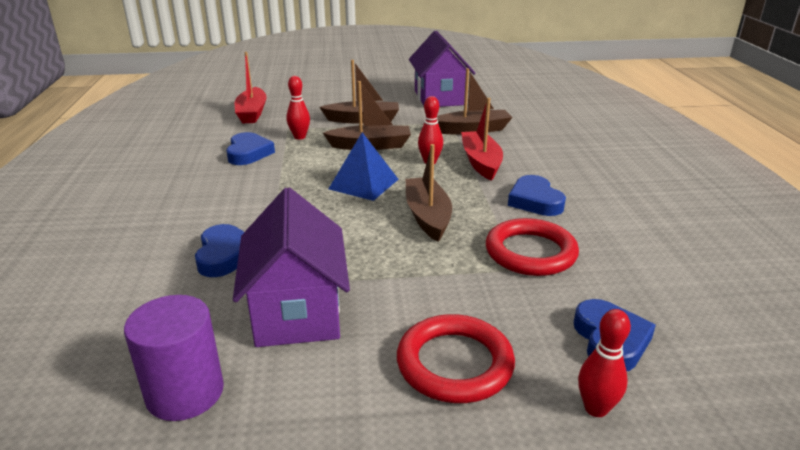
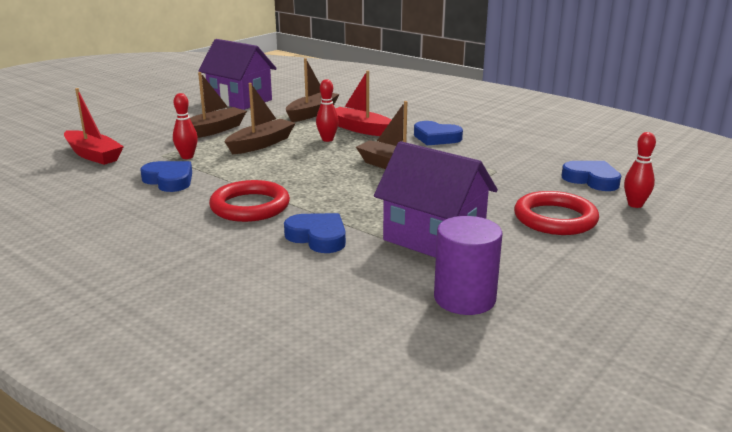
camera: 45 degrees left, 5 degrees down
(363, 184) = (313, 166): blue pyramid -> none
(530, 252) = (486, 161): red ring -> red ring (250, 206)

